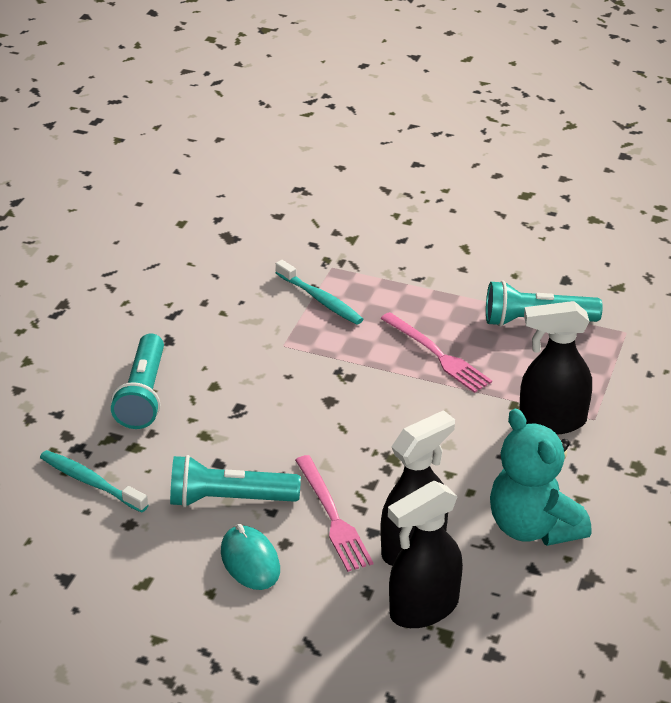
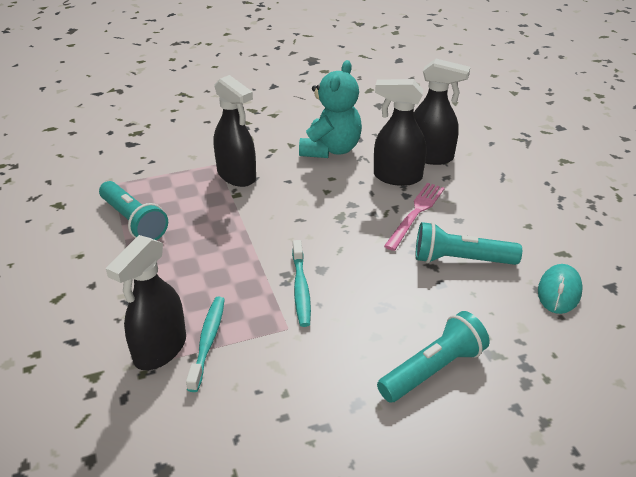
camera: 130 degrees left, 0 degrees up
(91, 482) = (540, 332): turquoise toothbrush -> turquoise toothbrush (301, 288)
(229, 499) = (460, 260): turquoise flashlight -> turquoise flashlight turned 135 degrees clockwise
(250, 561) = (488, 224): turquoise mouse -> turquoise mouse (559, 291)
(341, 274) = (160, 350): none -> black spray bottle
(437, 354) = (217, 246): pink fork -> none

